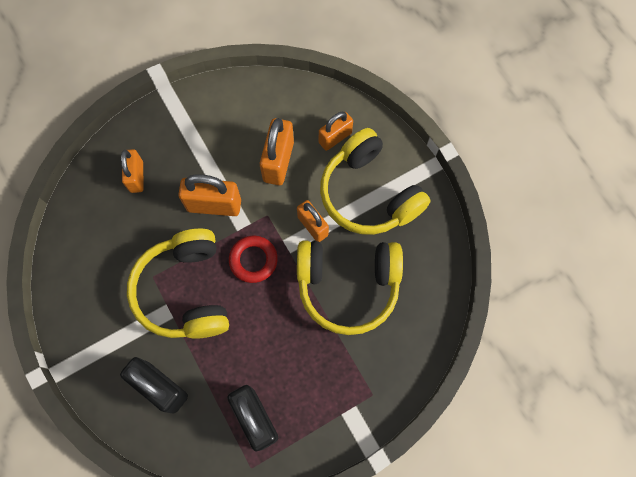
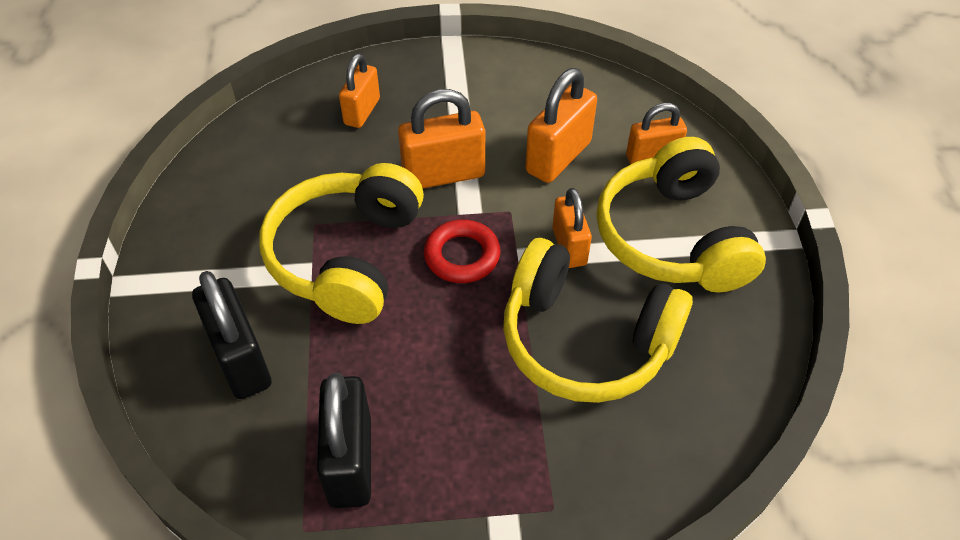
camera: 25 degrees right, 20 degrees down
(214, 205) = (443, 175): orange padlock -> orange padlock turned 45 degrees counterclockwise

